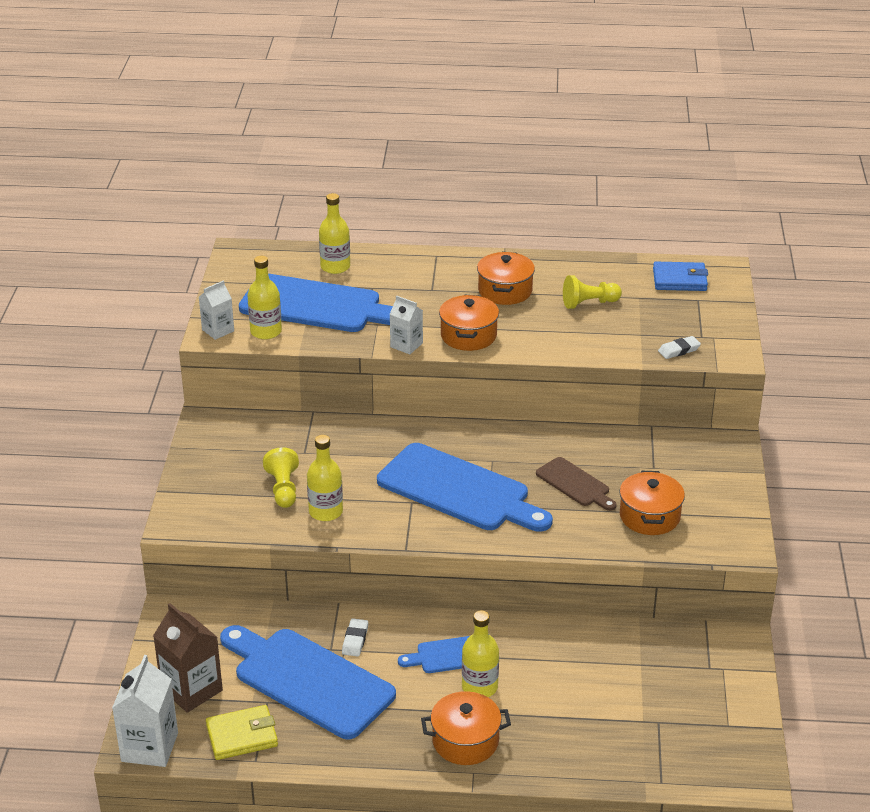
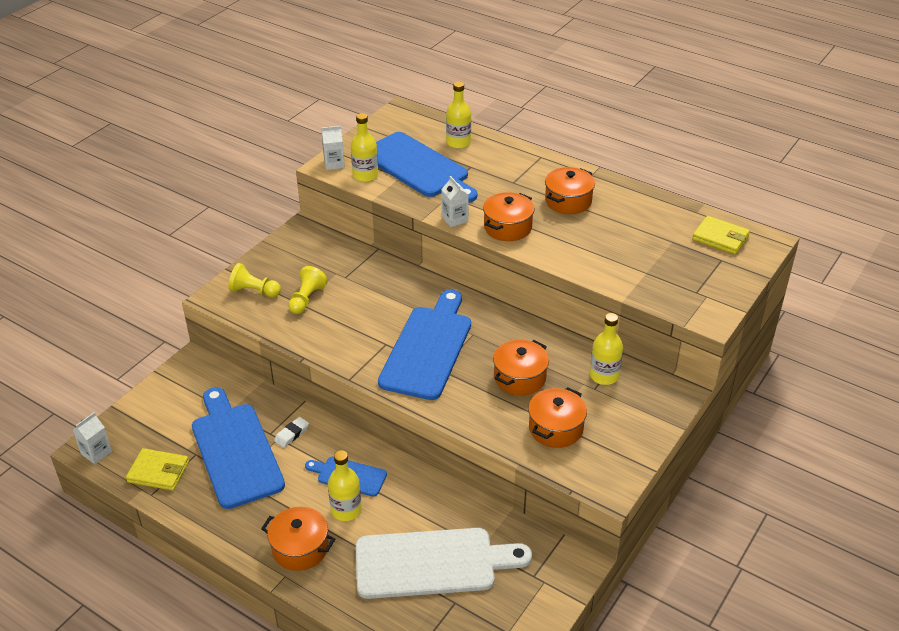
camera: 30 degrees right, 5 degrees up
(149, 747) = (96, 453): white carton -> white carton, size x0.61
(191, 690) = (156, 423): brown carton -> none
(326, 512) = (320, 327): yellow bottle -> yellow bottle (604, 376)
(459, 490) = (428, 348): blue cutting board -> blue cutting board turned 135 degrees counterclockwise
(575, 484) = (520, 378): brown cutting board -> orange pot
(589, 303) = (626, 233): yellow pawn -> yellow pawn (254, 291)
(607, 697) = (432, 563): none -> white cutting board
(679, 280) = (720, 238): blue wallet -> yellow wallet
(679, 350) = (666, 297): white eraser -> none

